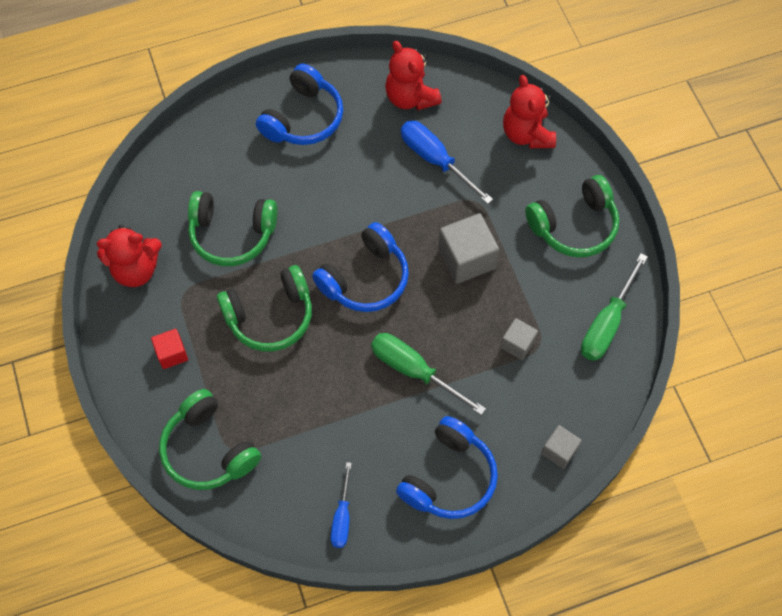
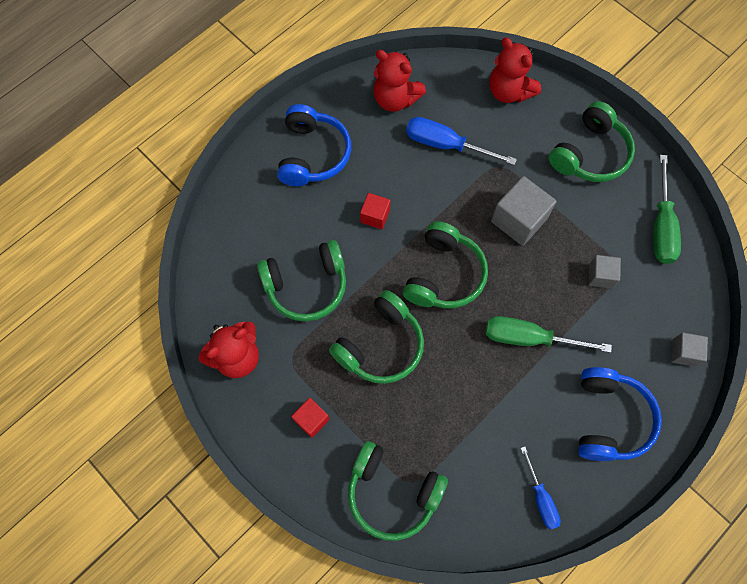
camera: 25 degrees left, 5 degrees up
(330, 198) = (375, 216): none -> red cube
(365, 278) = (444, 275): blue headphones -> green headphones

